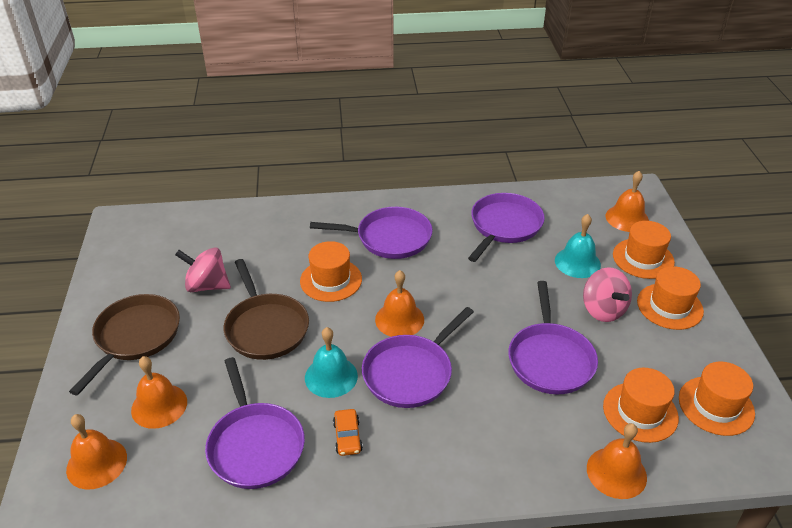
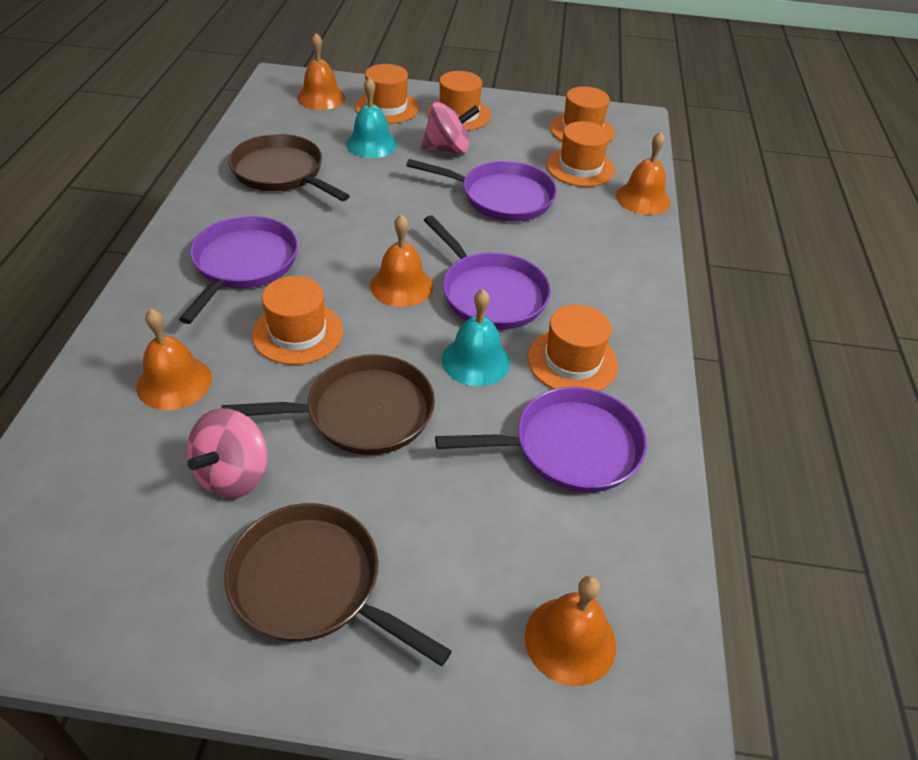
camera: 80 degrees left, 5 degrees up
(159, 405) = (476, 553): orange bell -> orange bell (174, 382)
(347, 437) = (572, 361): orange car -> orange hat
(504, 226) = (281, 173): purple pan -> brown pan

